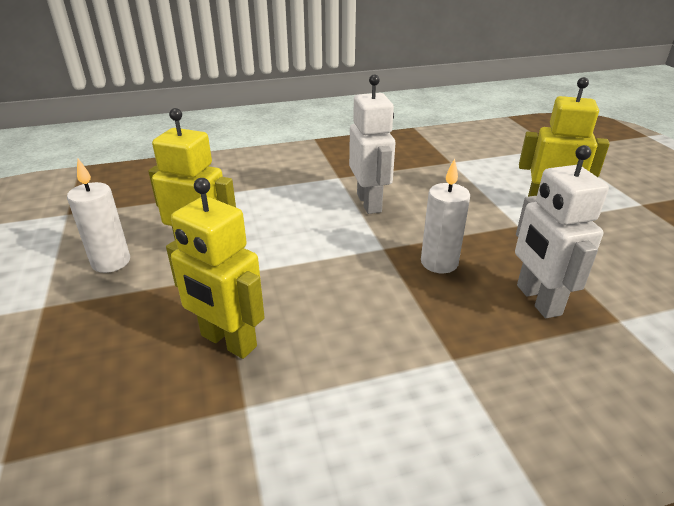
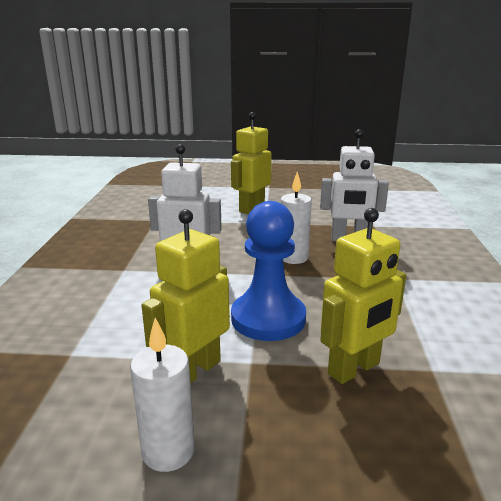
camera: 70 degrees left, 10 degrees down
(295, 270) = (268, 318): none -> blue pawn

